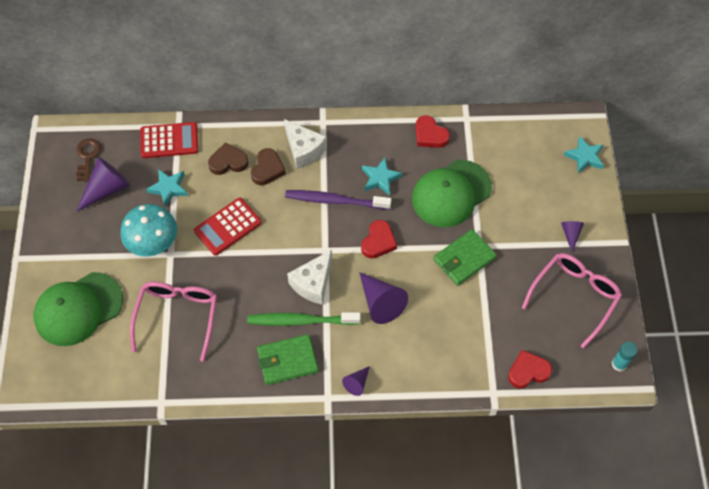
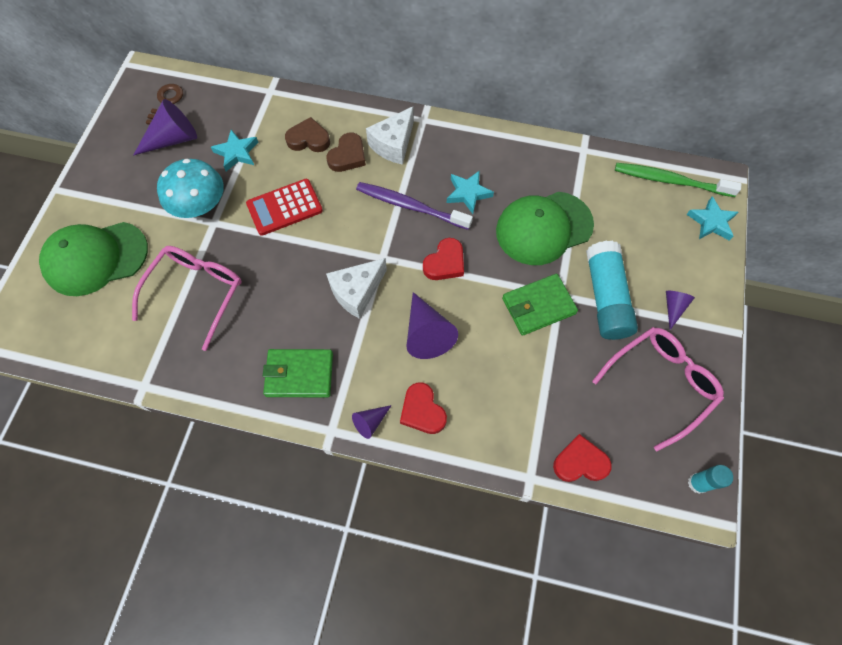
camera: 15 degrees right, 5 degrees up
(169, 141) = (255, 104): red calculator -> none
(301, 321) = (330, 332): green toothbrush -> green toothbrush (671, 181)
(304, 150) = (393, 144): white cheese -> white cheese turned 60 degrees clockwise
(430, 135) = (537, 159): red heart -> red heart (422, 411)
(515, 239) = (605, 297): none -> turquoise glue stick

